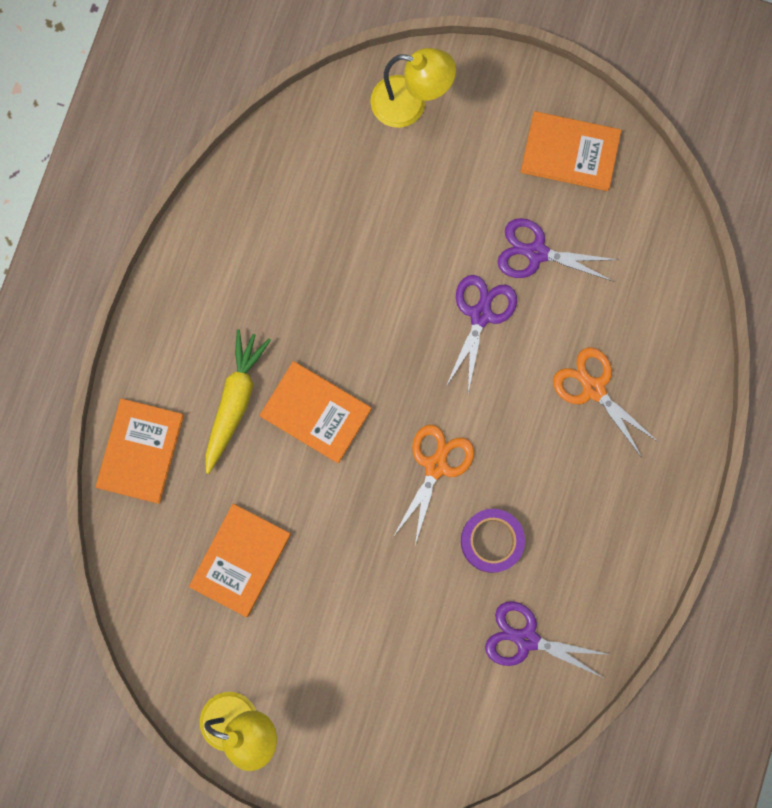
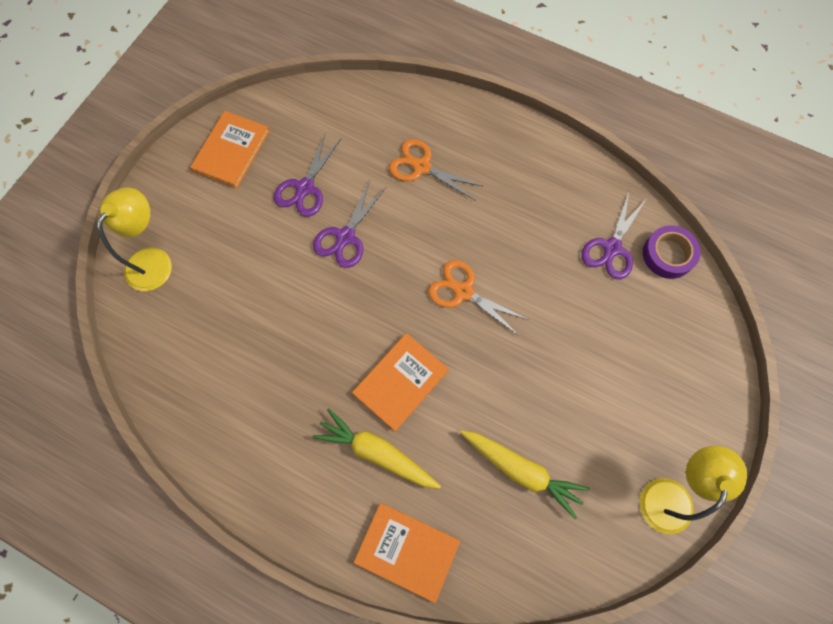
camera: 80 degrees left, 10 degrees down
(240, 560) = (521, 471): orange book -> yellow carrot
(480, 315) = (345, 237): purple scissors -> purple scissors turned 90 degrees counterclockwise
(492, 541) = (530, 260): purple tape -> purple tape (668, 255)
(594, 389) = (422, 167): orange scissors -> orange scissors turned 60 degrees clockwise

